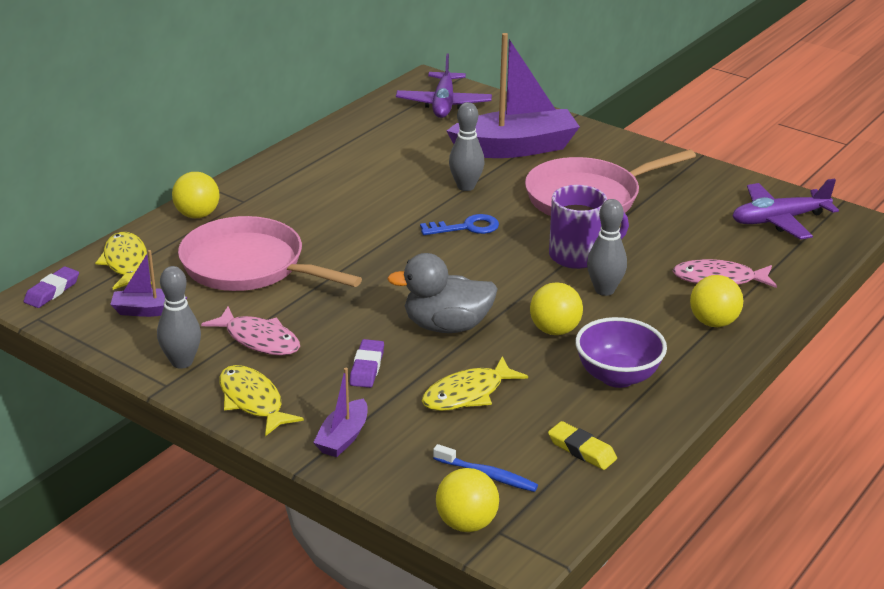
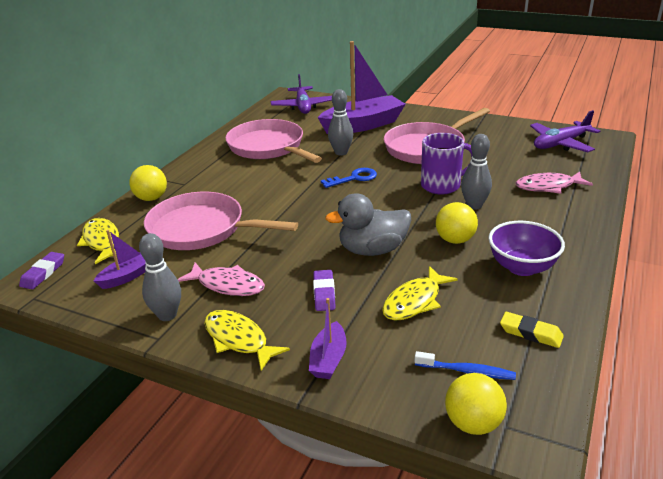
camera: 10 degrees left, 0 degrees up
(147, 310) = (128, 276): purple boat -> purple boat turned 150 degrees clockwise
(371, 163) = (268, 147): none -> pink pan
(713, 322) = (564, 216): yellow ball -> none

